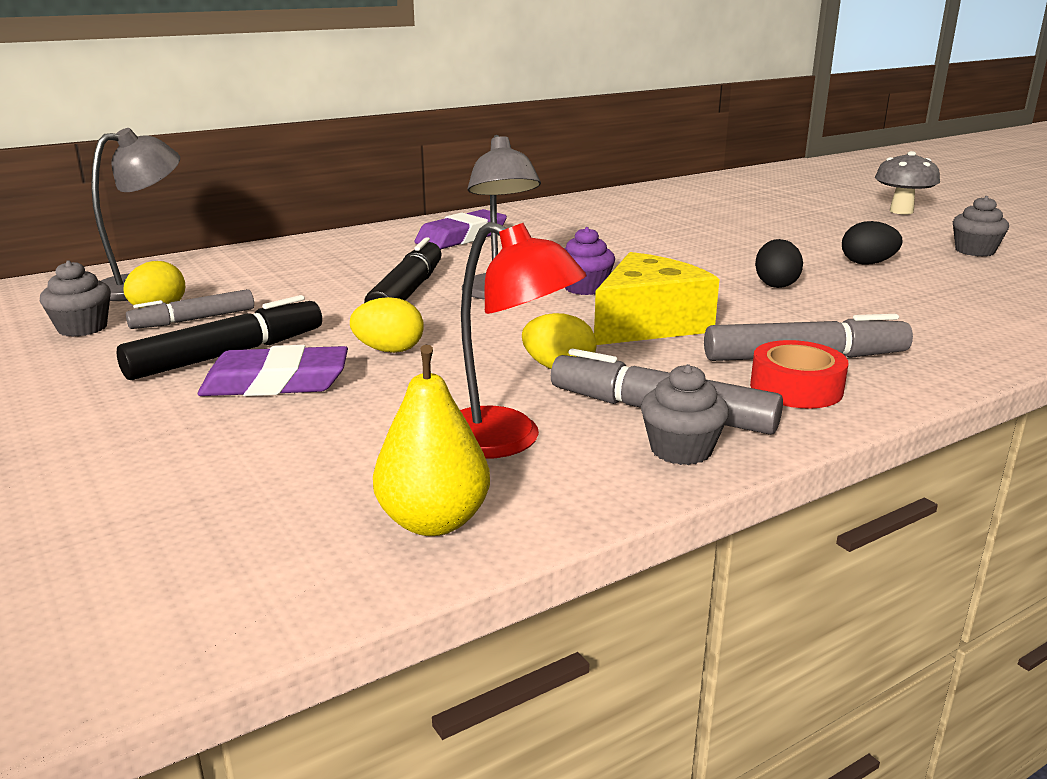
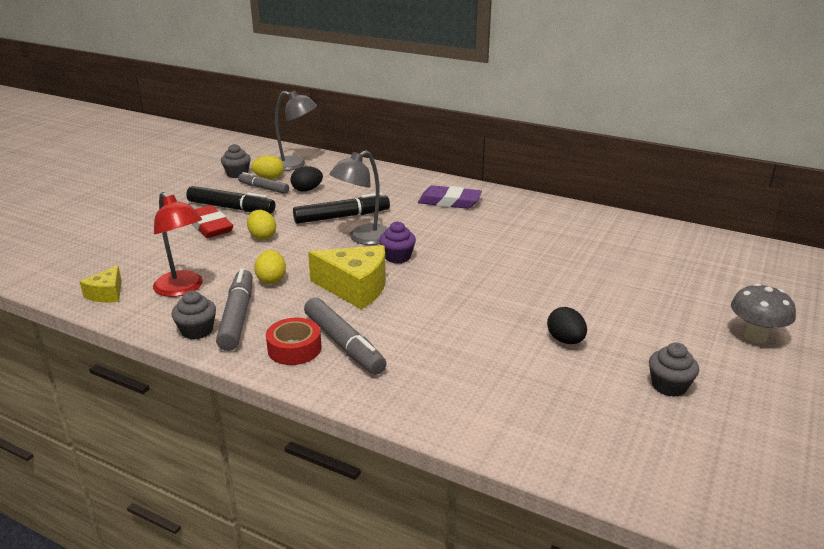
camera: 60 degrees right, 5 degrees up
(276, 383) = (209, 226): purple eraser -> red eraser
(433, 521) = (107, 294): yellow pear -> yellow cheese
(506, 441) = (183, 289): red lamp -> red lamp turned 45 degrees counterclockwise
(775, 284) = (471, 313): black egg -> black egg (307, 190)

